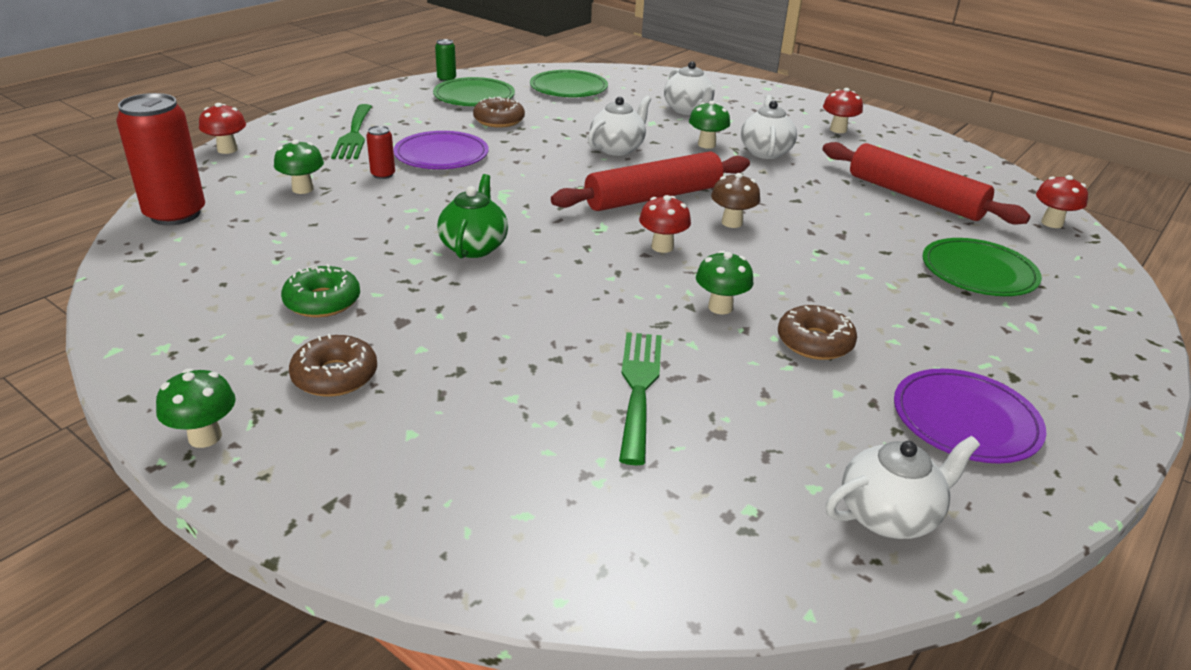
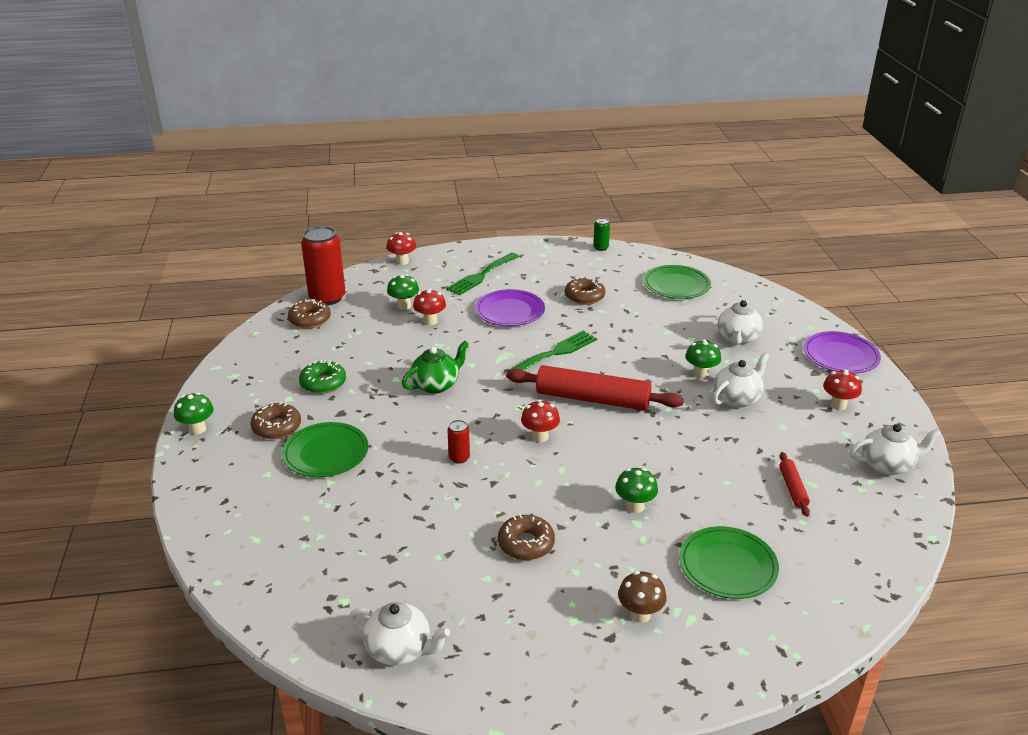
camera: 45 degrees right, 0 degrees up
(186, 245) = (310, 320): none -> brown donut
(383, 175) = (457, 313): red can -> red can (459, 458)
(474, 96) = (598, 269): green plate -> green plate (325, 453)
(617, 148) = (629, 351): white teapot -> white teapot (888, 465)
(639, 387) = (392, 512): green fork -> green fork (556, 352)
(720, 307) = (508, 492): green mushroom -> green mushroom (634, 506)
(732, 223) = (613, 442): brown mushroom -> brown mushroom (640, 614)
(915, 197) = (793, 488): red rolling pin -> red rolling pin, size x0.46
(965, 420) = (530, 638): purple plate -> purple plate (840, 355)
(1052, 223) = (874, 566): red mushroom -> red mushroom (430, 321)

